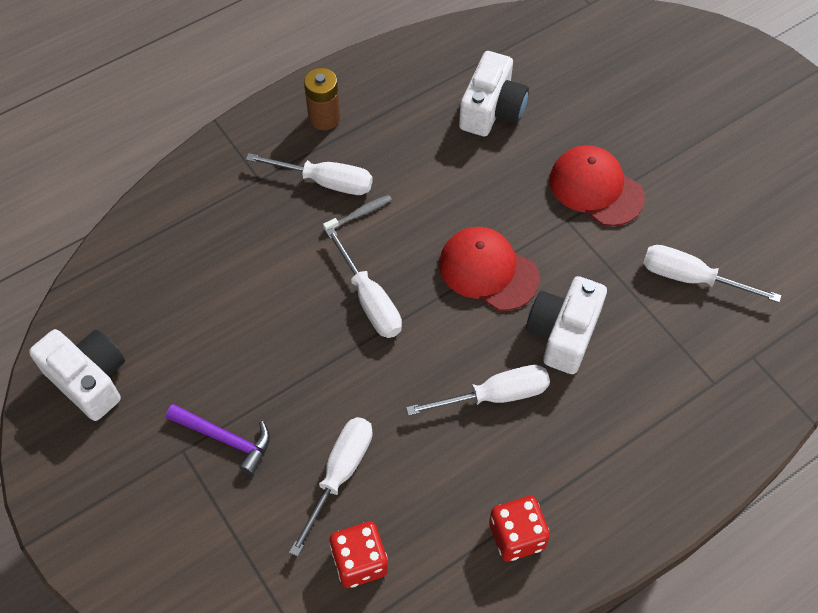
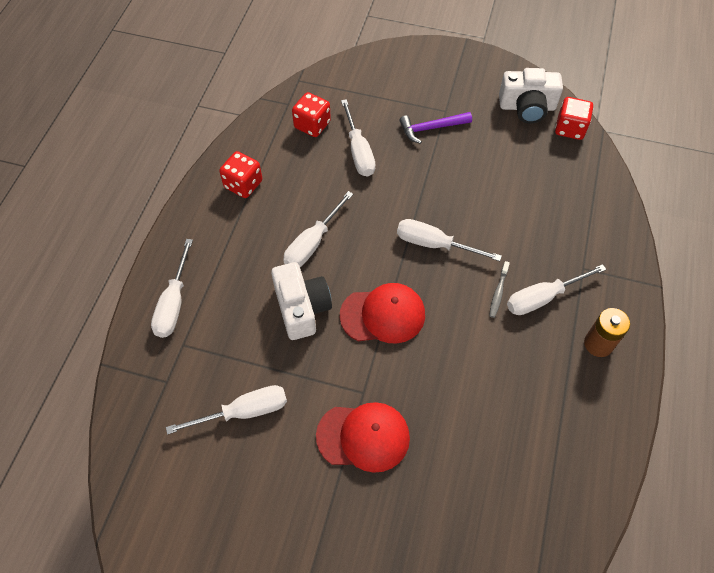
camera: 140 degrees right, 0 degrees up
(82, 317) = (570, 128): none -> red dice
(492, 110) = (497, 448): white camera -> none
(698, 436) = (174, 303): none -> white screwdriver

